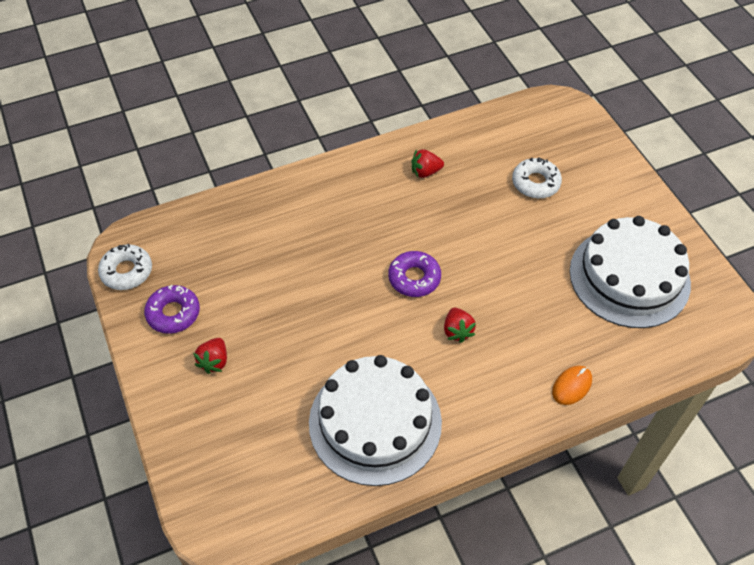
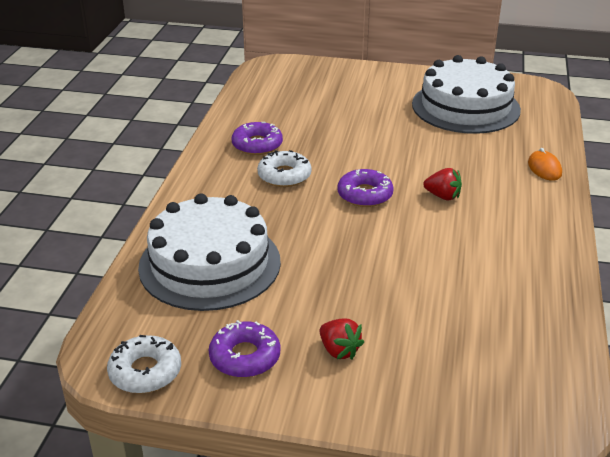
camera: 55 degrees left, 20 degrees down
(375, 422) = (501, 276): white cake -> white cake (210, 264)
(425, 172) = (257, 145): red strawberry -> purple donut
(535, 183) = (333, 105): white donut -> white donut (284, 175)

